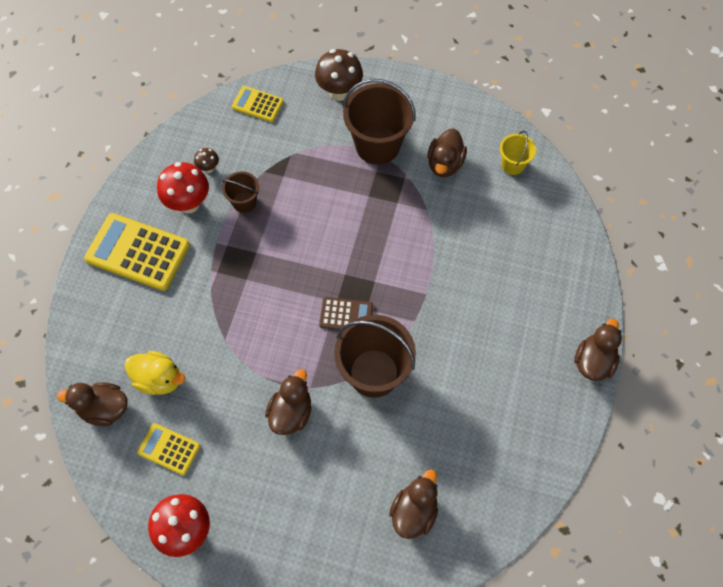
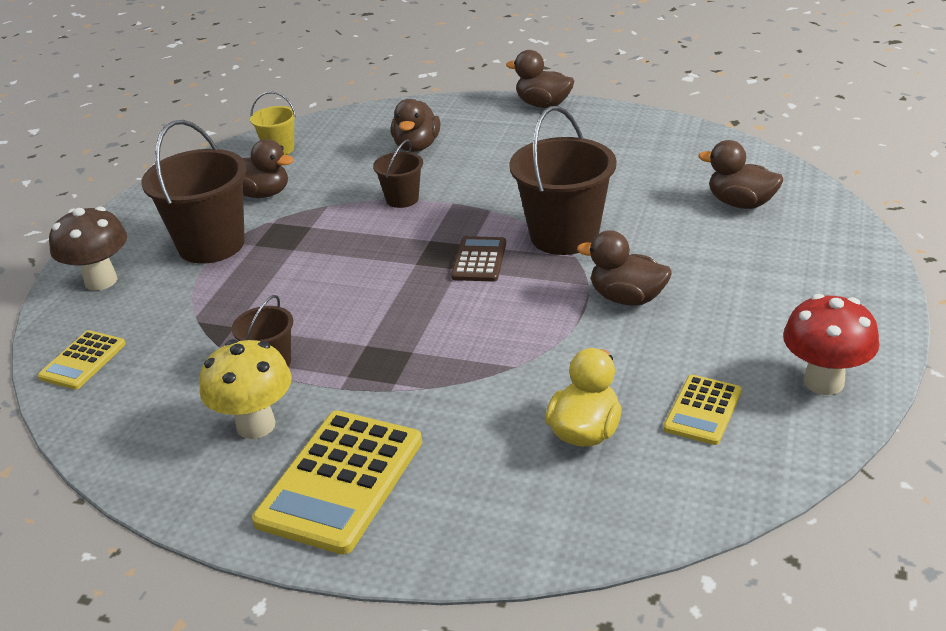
camera: 85 degrees left, 30 degrees down
(104, 408) = (644, 494): brown duck -> brown duck (417, 146)
(189, 204) = (256, 425): red mushroom -> yellow mushroom
(208, 168) = (190, 407): brown mushroom -> none
(432, 258) = (402, 199): none -> brown bucket

